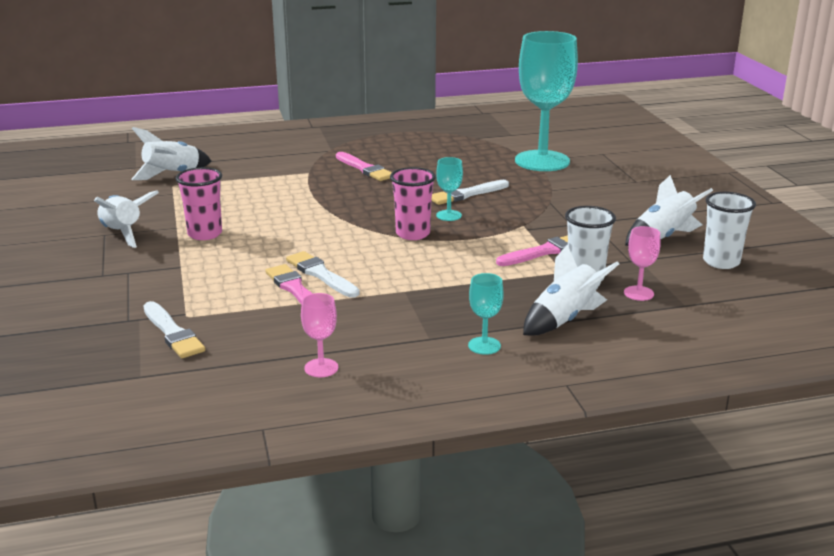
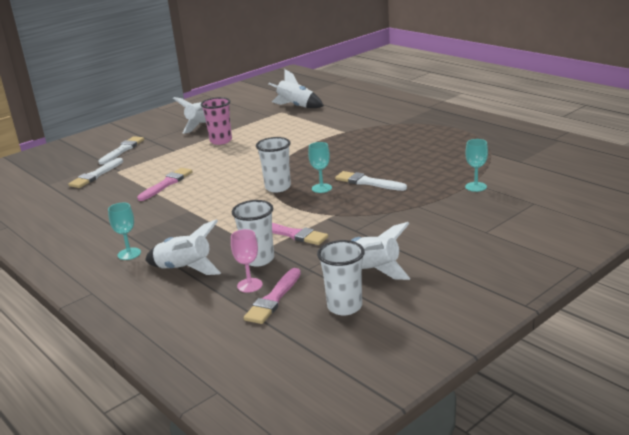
camera: 65 degrees right, 0 degrees up
(321, 274) = (192, 183): white brush -> white brush (122, 150)
(321, 368) = (76, 219): pink goblet -> none
(365, 169) = (372, 142): pink brush -> pink brush (273, 299)
(412, 234) = (278, 187): pink cup -> white cup
(542, 161) = (476, 187): turquoise goblet -> turquoise goblet, size x0.41

